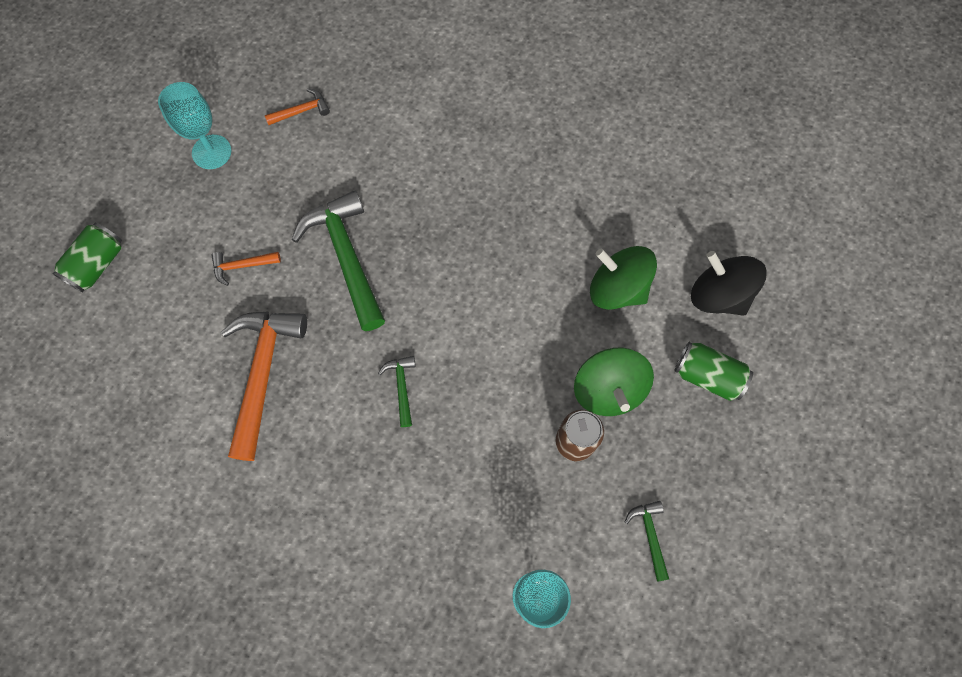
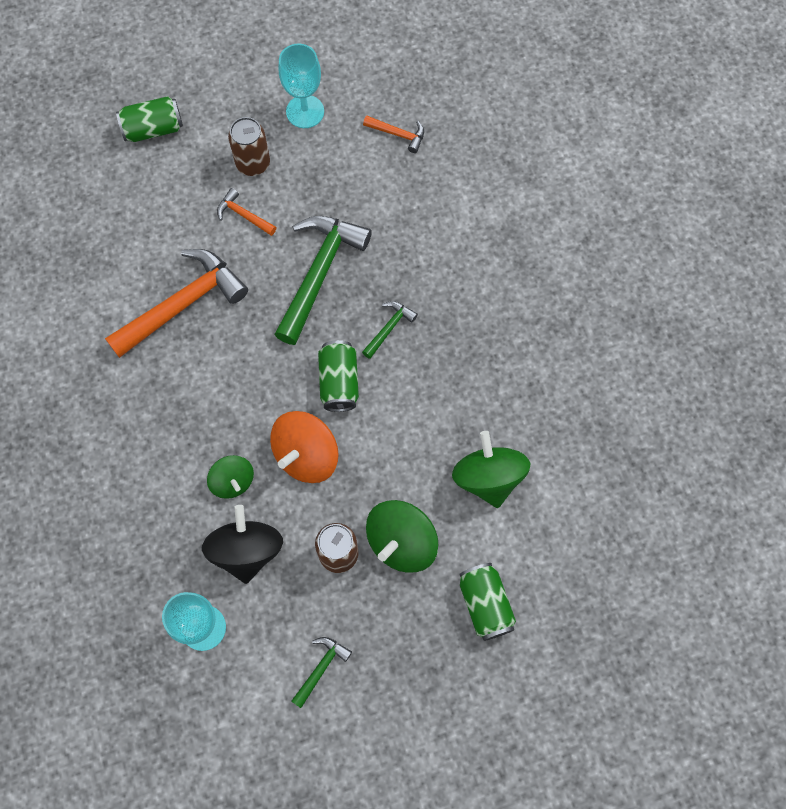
camera: 45 degrees right, 0 degrees up
(209, 222) = (253, 163): none -> brown can
(401, 387) = (262, 401): green hammer -> green hammer (389, 328)
(442, 467) = (233, 481): none -> green spinning top
(444, 321) = (339, 382): none -> green can
(476, 395) = (306, 455): none -> orange spinning top
(718, 295) = (560, 556): black spinning top -> black spinning top (246, 550)

